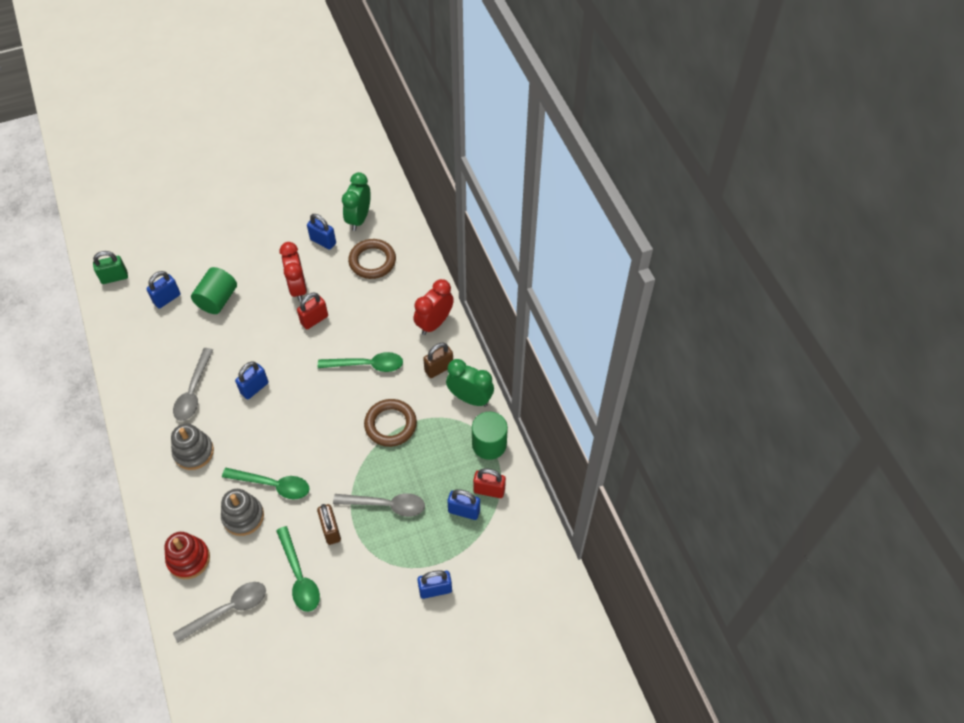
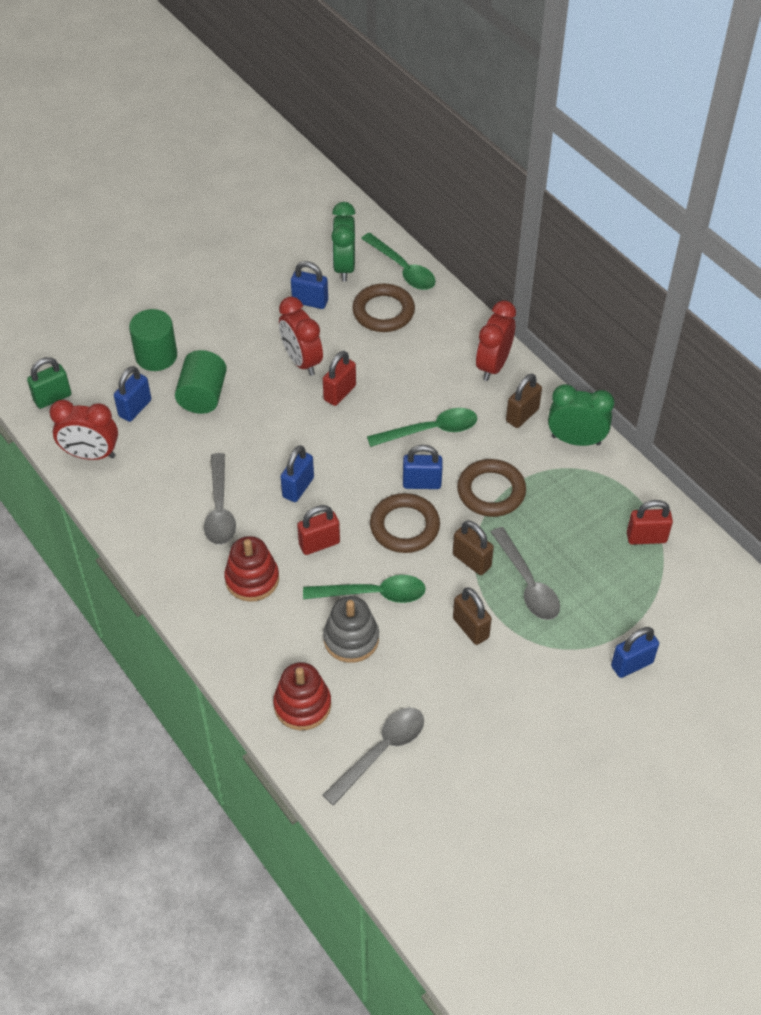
camera: 15 degrees left, 5 degrees down
(123, 328) = (91, 454): none -> red clock
(193, 452) = (252, 579): grey stacking toy -> red stacking toy
(251, 436) = (319, 544): none -> red padlock
(299, 576) = (455, 691): green spoon -> green spoon (403, 269)
(317, 437) = (404, 526): none -> brown ring
(353, 477) = (471, 561): none -> brown padlock
(386, 505) = (527, 583): grey spoon -> grey spoon turned 75 degrees clockwise
(464, 511) = (626, 568): blue padlock -> blue padlock (422, 483)
(489, 444) = (622, 486): green cylinder -> green cylinder (156, 356)

